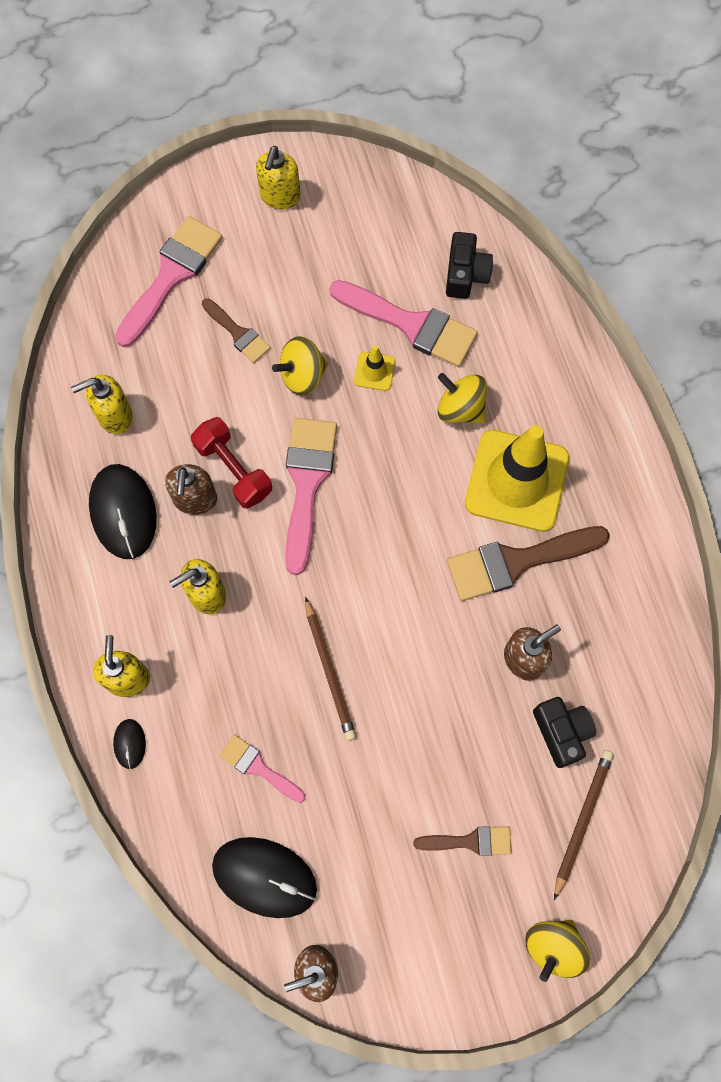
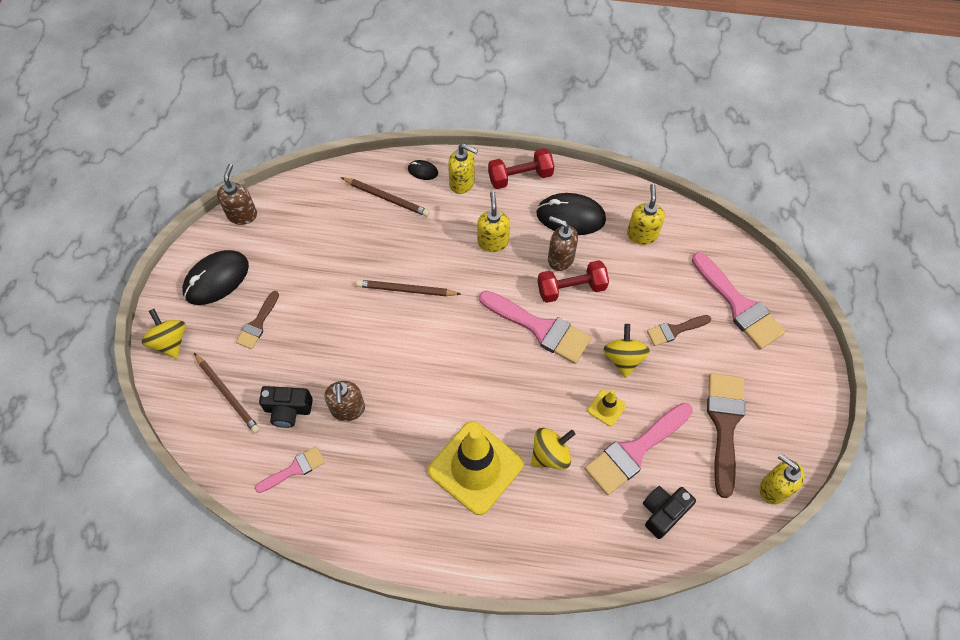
camera: 115 degrees right, 10 degrees down
(84, 604) = (520, 177): none -> red dumbbell
(198, 772) = (386, 198): none -> brown pencil
(258, 767) = (370, 229): pink brush -> pink brush (294, 469)
(264, 877) = (307, 209): black mouse -> black mouse (216, 279)
(280, 196) = (783, 404): yellow soap dispenser -> yellow soap dispenser (773, 488)
(465, 274) = (663, 512): black camera -> black camera turned 105 degrees clockwise
(517, 561) = (416, 438): brown brush -> brown brush (724, 425)

